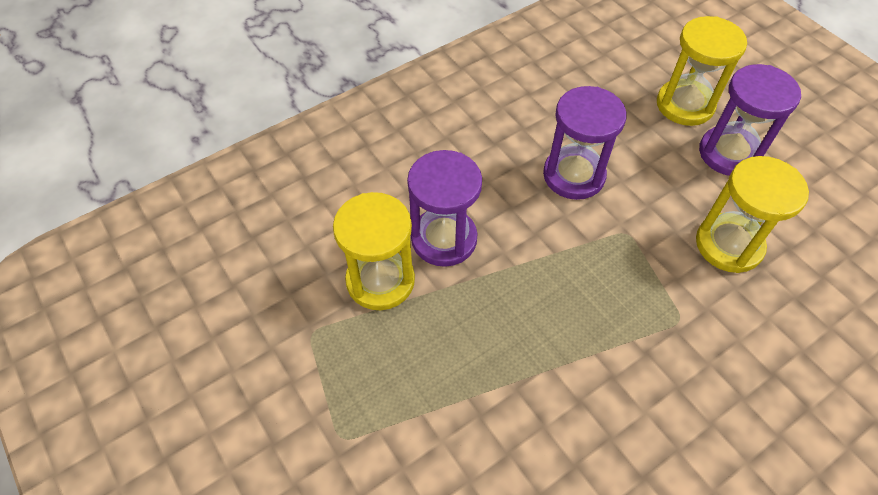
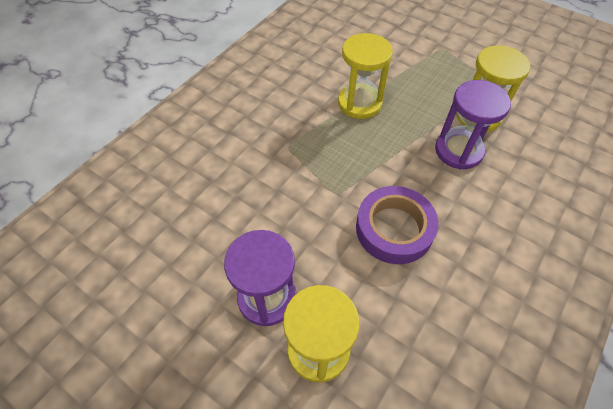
camera: 160 degrees right, 0 degrees up
(574, 175) = (394, 229): purple hourglass -> purple tape
(728, 245) = (260, 206): yellow hourglass -> yellow hourglass (359, 103)

